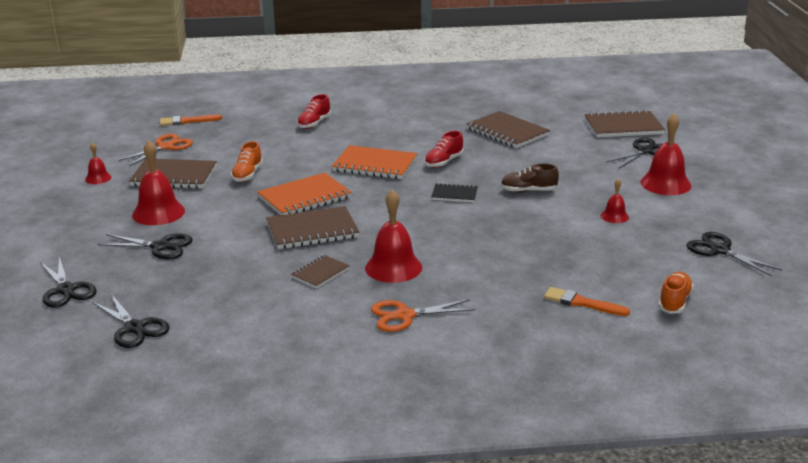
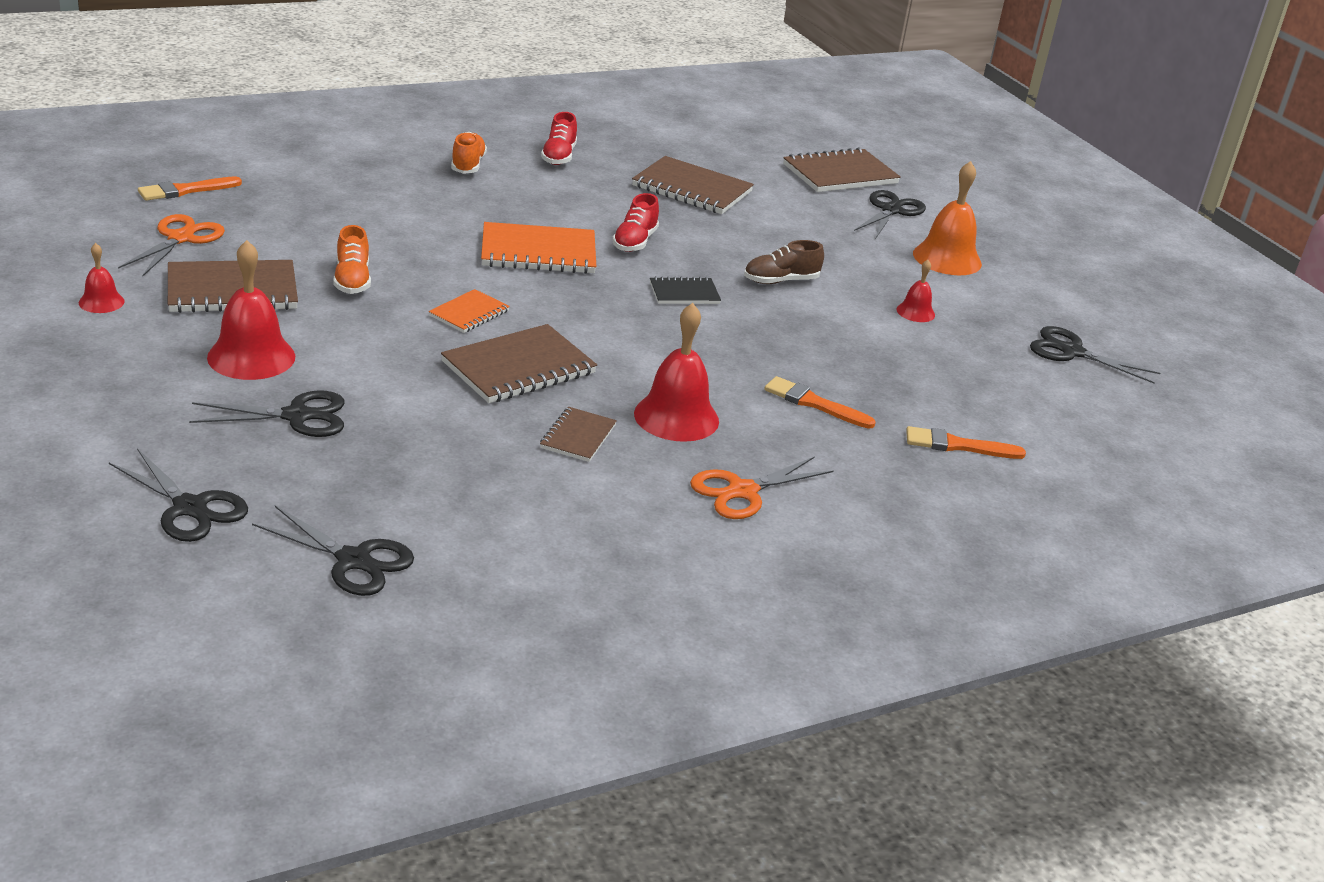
camera: 25 degrees left, 5 degrees up
(304, 197) = (469, 313): orange notebook -> orange notebook, size x0.56
(314, 123) = (398, 186): red shoe -> red shoe (559, 156)
(495, 267) = (814, 403): none -> orange brush
(665, 184) = (947, 258): red bell -> orange bell
(674, 302) = (1066, 431): orange shoe -> orange shoe (468, 165)

